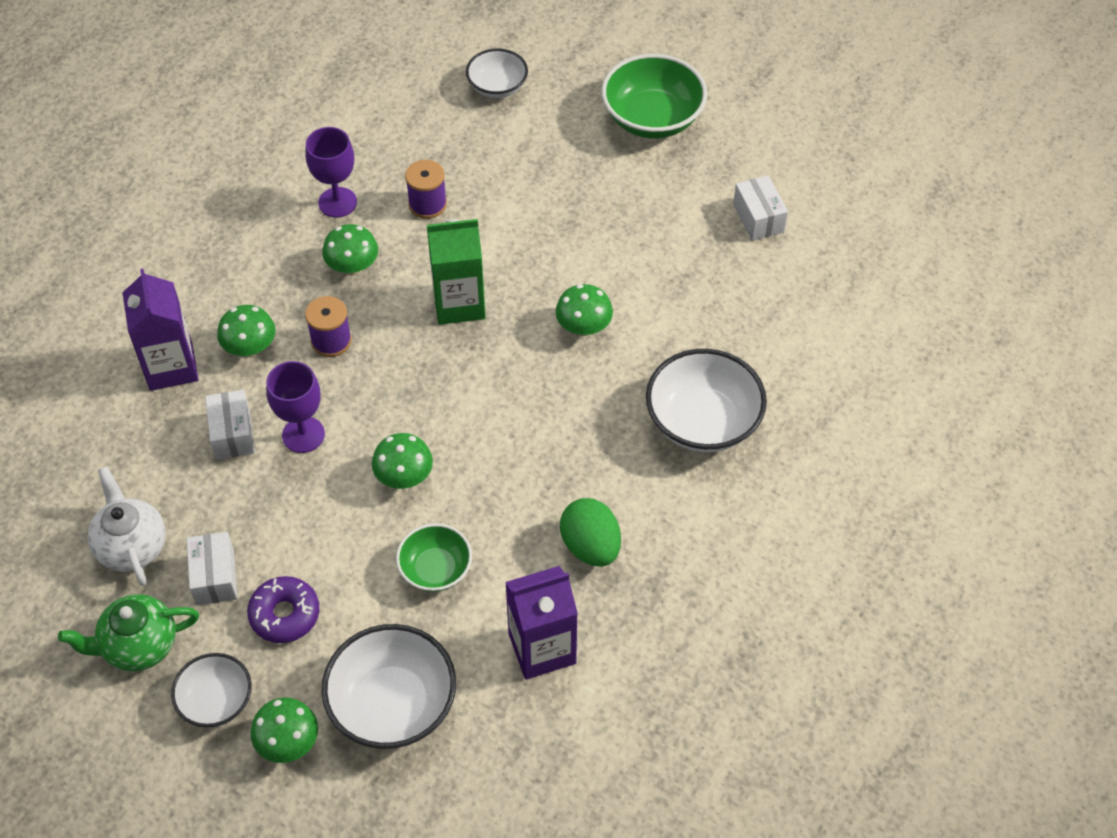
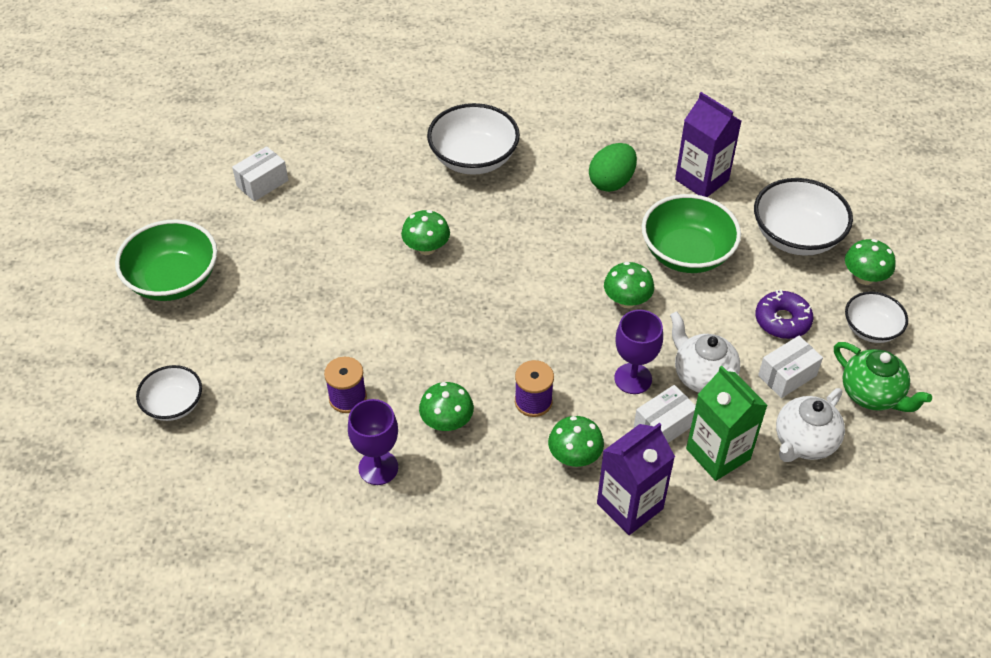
camera: 115 degrees left, 5 degrees down
(266, 498) = (702, 376): none -> white teapot
(435, 569) = (686, 253): green bowl -> green bowl, size x1.66
(459, 303) = (446, 332): green carton -> green carton (718, 454)

